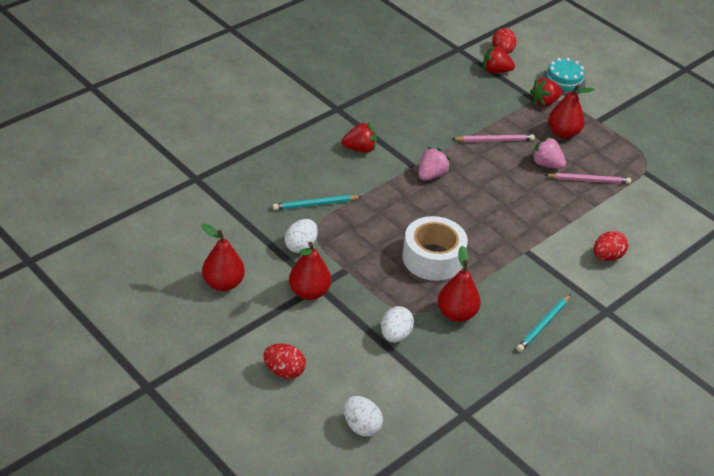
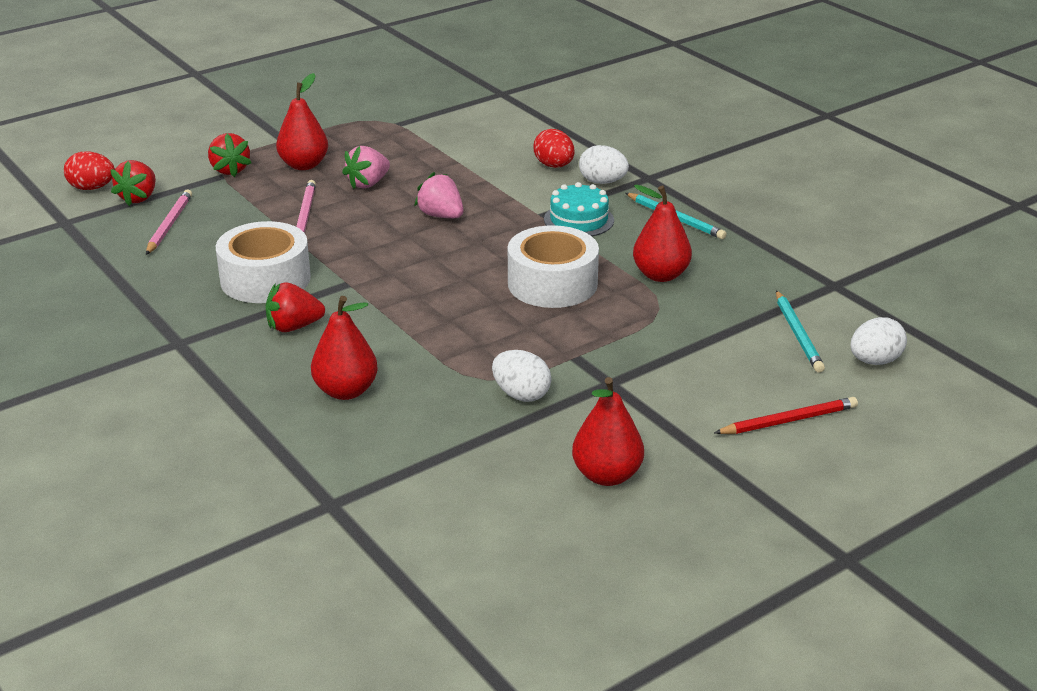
camera: 80 degrees left, 10 degrees down
(284, 371) = (788, 421): red egg -> red pencil
(309, 292) = (624, 391): red pear -> red pear (346, 391)
(315, 204) = (423, 376): turquoise pencil -> turquoise pencil (797, 334)
(360, 149) = (293, 327): red strawberry -> red strawberry turned 105 degrees counterclockwise
(395, 335) = (705, 324): white egg -> white egg (602, 182)
(411, 132) = (265, 279): none -> white tape
(431, 175) = (372, 270): pink strawberry -> pink strawberry (441, 216)
(563, 81) = (187, 152): turquoise cake -> turquoise cake (579, 220)
(588, 180) = (407, 160): pink pencil -> pink pencil (169, 225)

